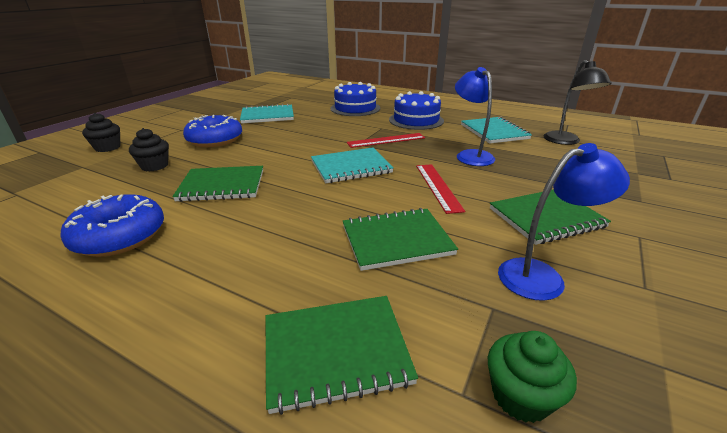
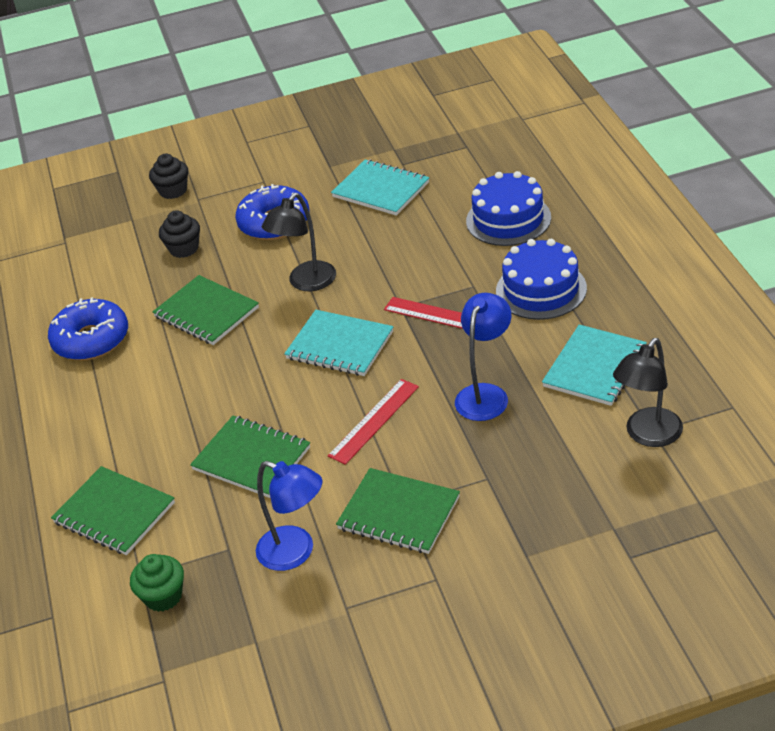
camera: 50 degrees right, 10 degrees up
(280, 153) = (306, 283): none -> black lamp

